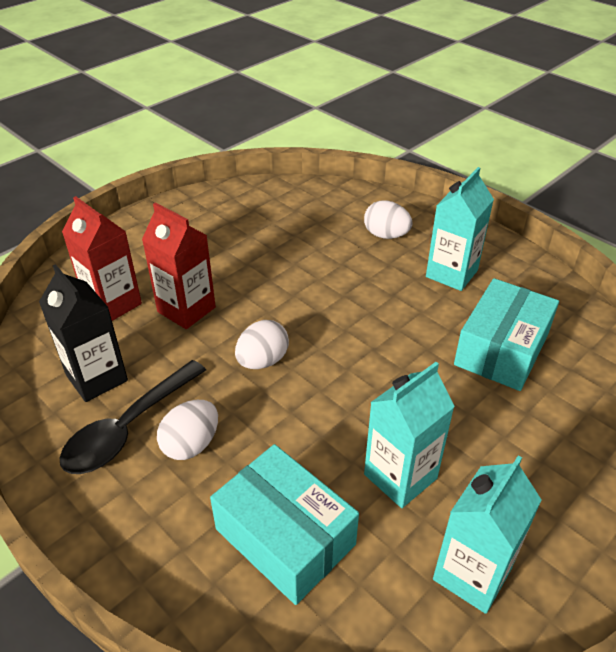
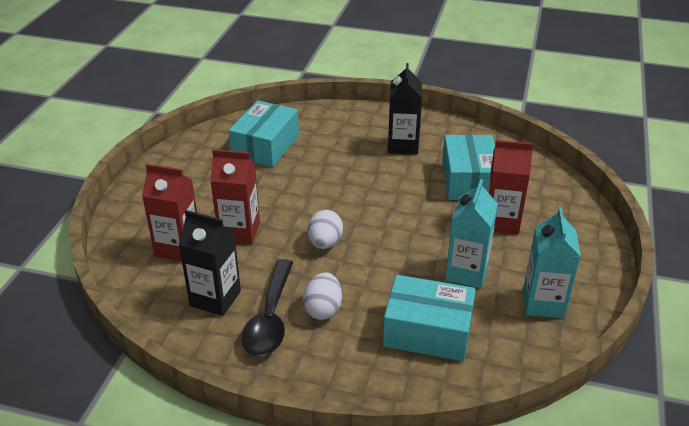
camera: 30 degrees left, 5 degrees down
(295, 222) = (265, 146): none -> turquoise box
(386, 235) = (339, 135): white egg -> none
(451, 273) = (403, 145): turquoise carton -> black carton
(502, 425) = (501, 222): none -> red carton

